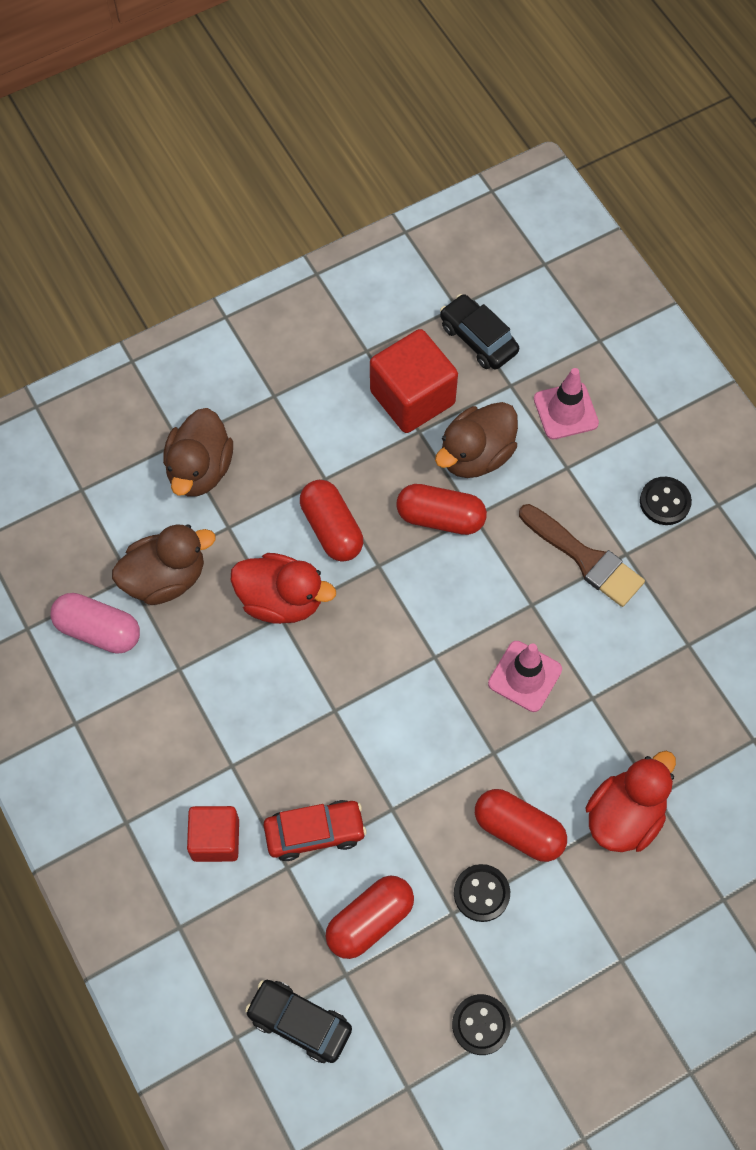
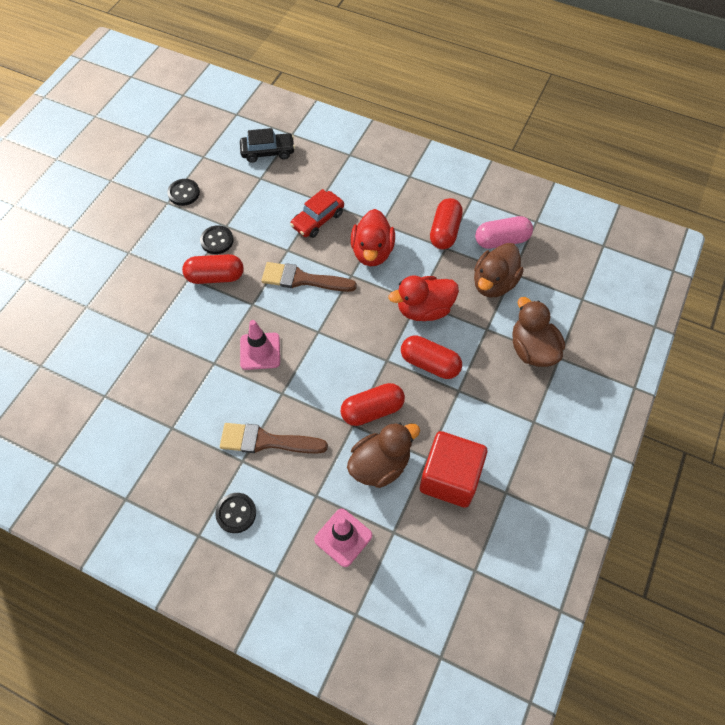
camera: 145 degrees right, 5 degrees down
(215, 839) = (362, 192): red cube -> none
(370, 921) = (264, 202): red capsule -> red capsule (445, 232)
(403, 746) = (302, 279): none -> brown brush
(476, 455) = (380, 465): brown duck -> brown duck turned 45 degrees clockwise
(478, 339) = (441, 554): black car -> none
(624, 816) = (161, 314): red duck -> red duck (372, 252)

